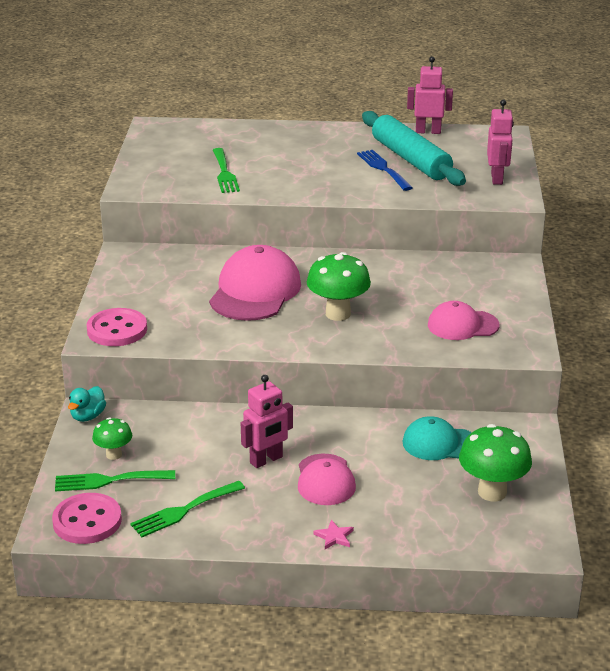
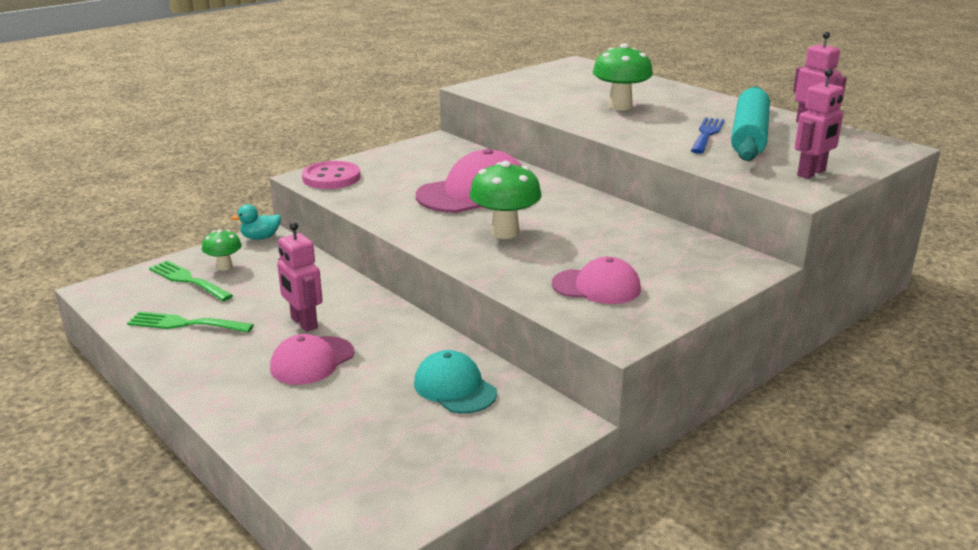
camera: 45 degrees right, 5 degrees down
(87, 521) = (124, 296): pink button -> none
(224, 173) = (563, 99): green fork -> none
(266, 460) = (303, 323): pink robot -> pink robot turned 45 degrees clockwise
(334, 537) = (231, 404): pink star -> none
(462, 325) = (596, 287): pink cap -> pink cap turned 150 degrees clockwise
(492, 492) = (419, 454): green mushroom -> green mushroom (620, 106)

